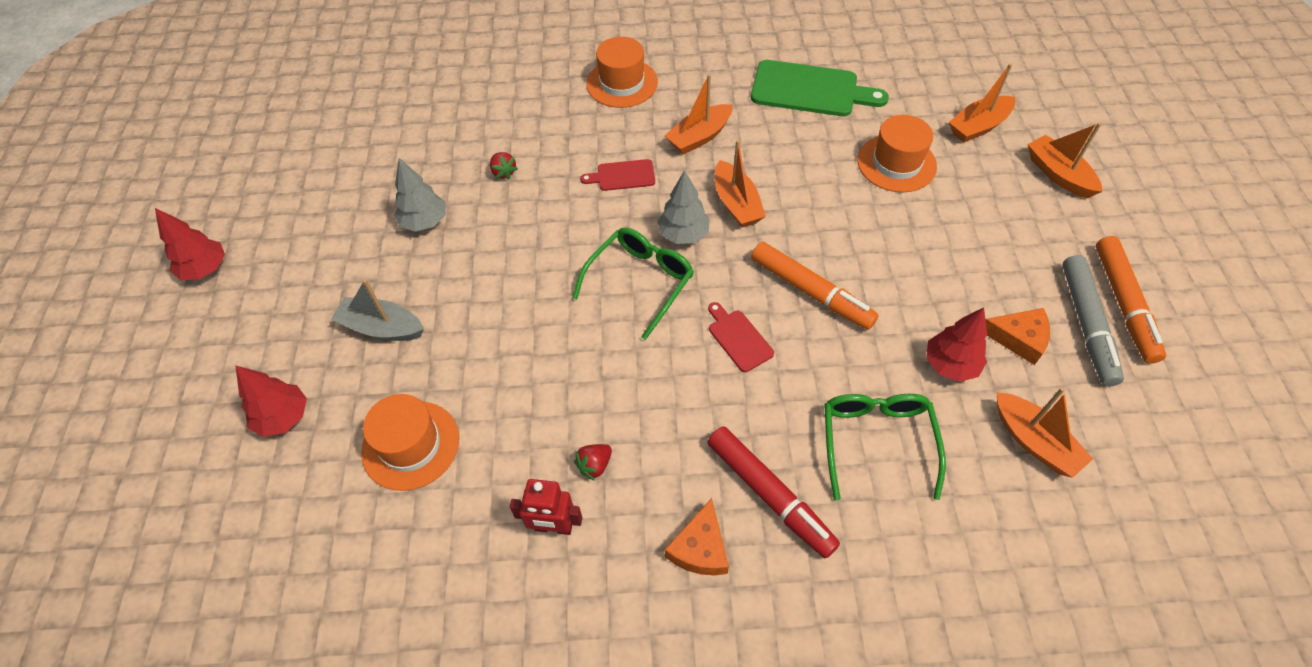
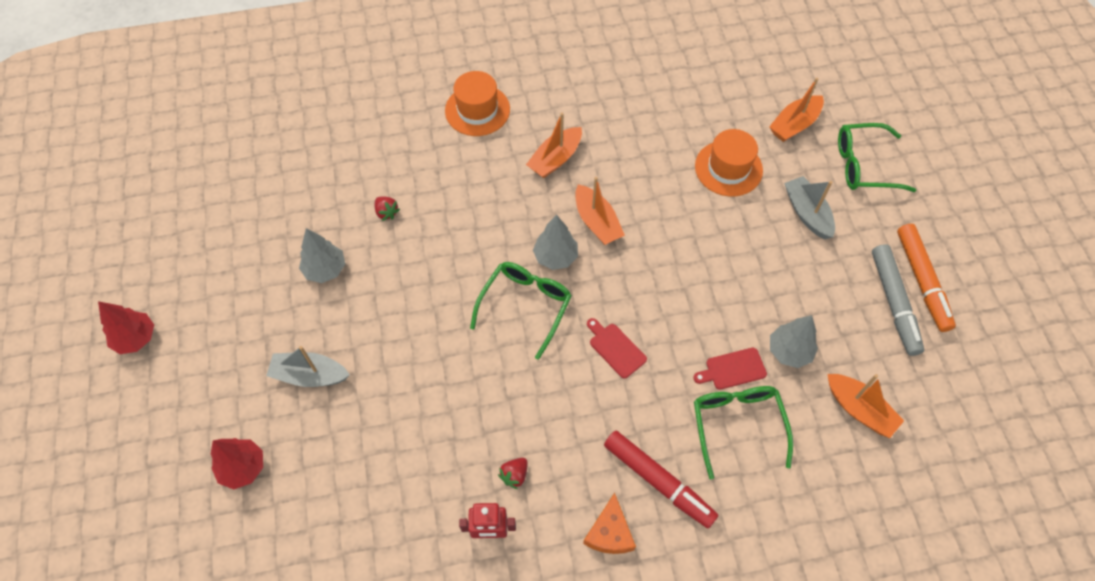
camera: 10 degrees left, 5 degrees up
(410, 445) = (358, 478): orange hat -> none
(622, 176) = (493, 205): red cutting board -> red cutting board (733, 369)
(810, 90) = (646, 101): green cutting board -> none
(811, 292) = (670, 299): orange marker -> none
(950, 364) = (789, 351): red tree -> grey tree
(985, 217) = (807, 213): none -> grey boat
(1018, 338) = (841, 321): orange cheese -> none
(1058, 174) = (863, 165): orange boat -> green glasses

